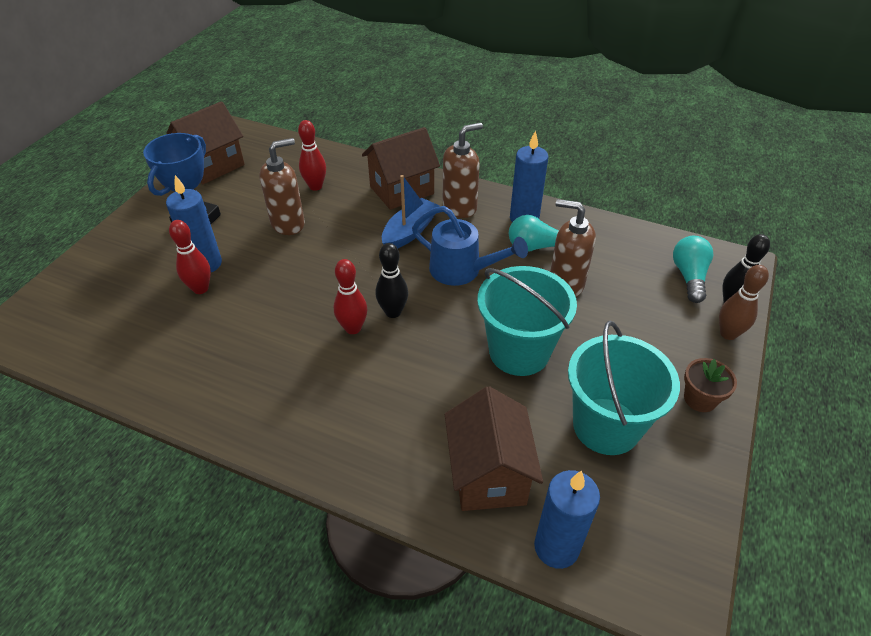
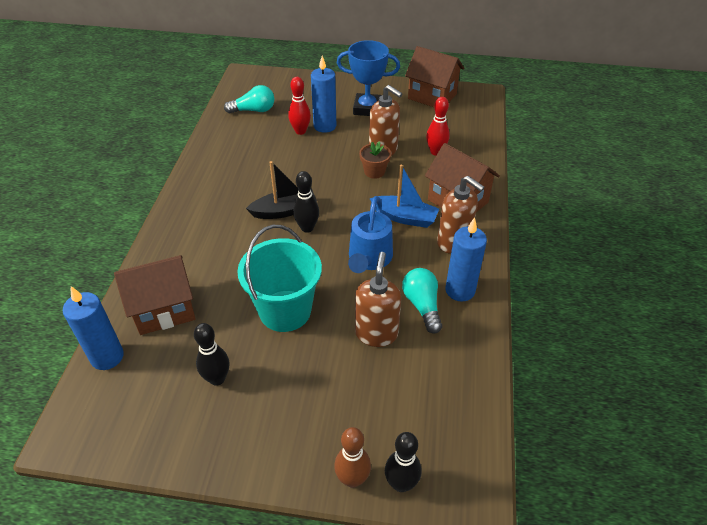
camera: 75 degrees right, 0 degrees up
(353, 328) = (284, 211): red bowling pin -> black boat
(606, 426) = (217, 379): turquoise bucket -> black bowling pin
(689, 276) = (429, 440): turquoise light bulb -> turquoise light bulb (253, 110)
(700, 399) = (259, 451): brown flower pot -> brown flower pot (374, 171)

